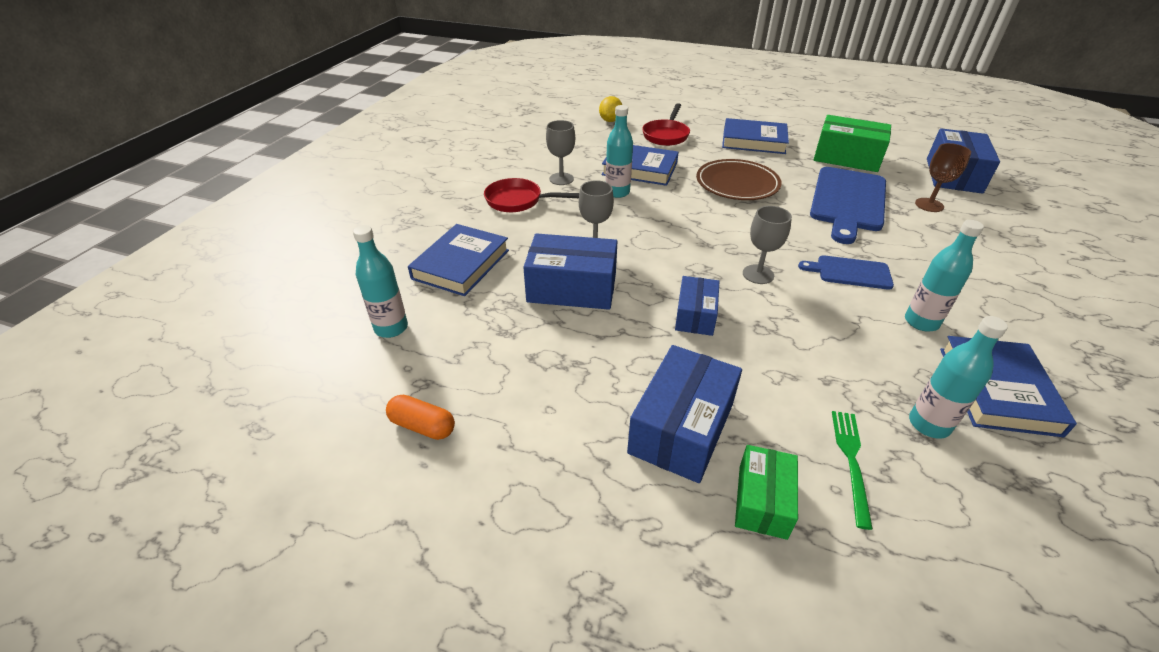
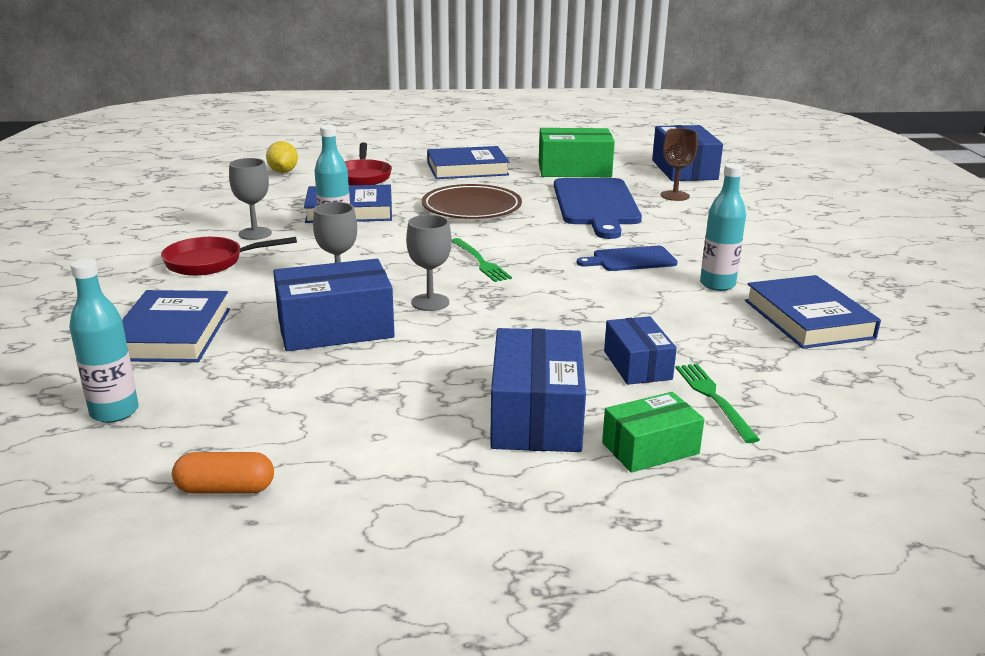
camera: 25 degrees left, 15 degrees down
(695, 315) = (494, 323): blue box -> blue box (637, 365)
(716, 245) = (480, 261): none -> green fork
(758, 274) = (540, 278): grey goblet -> grey goblet (430, 302)
(762, 501) = (650, 448): green box -> green box turned 75 degrees clockwise
(929, 424) = (765, 356): turquoise bottle -> none

